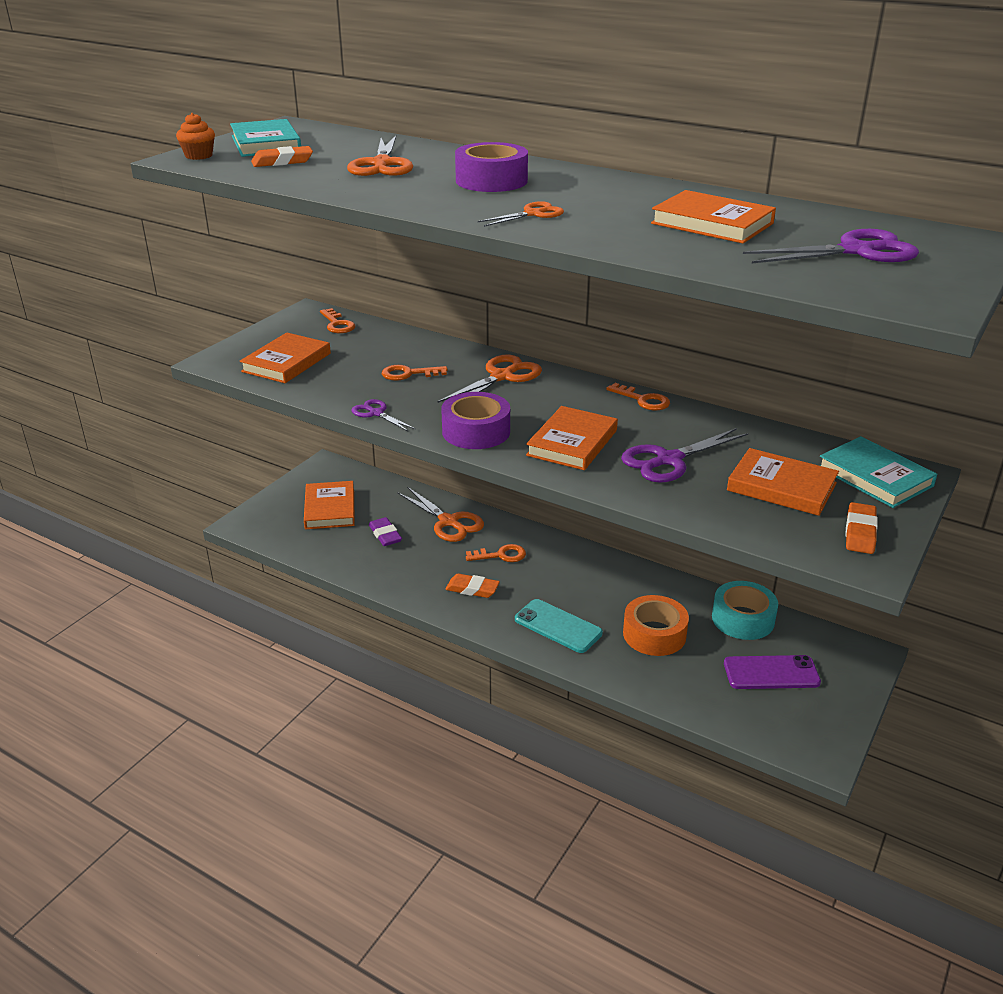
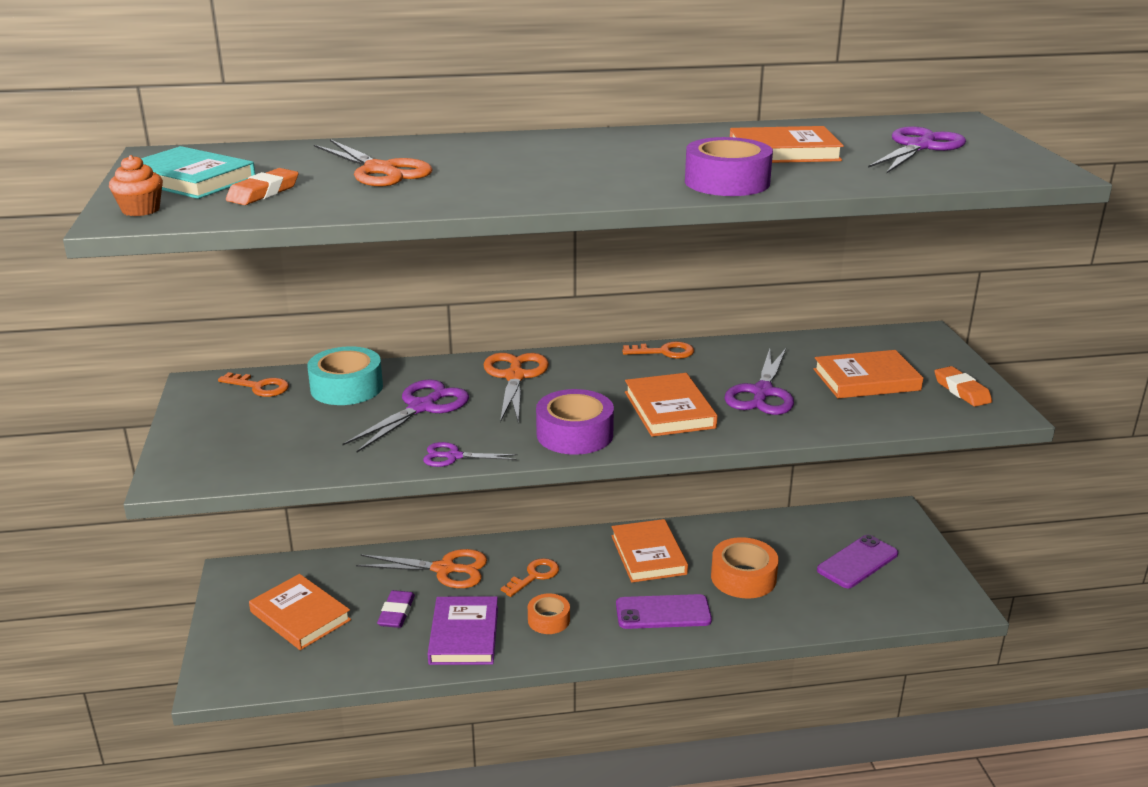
camera: 40 degrees left, 5 degrees down
(286, 362) = (268, 445): orange book -> orange book (648, 555)
(385, 535) = (396, 613): purple eraser -> purple eraser turned 75 degrees clockwise
(407, 570) = (464, 635): none -> purple book
(409, 374) = (422, 407): orange key -> purple scissors
(472, 589) = (548, 620): orange eraser -> orange tape
(491, 181) = (526, 161): purple tape -> purple tape (727, 182)
(533, 214) = (637, 179): orange scissors -> none
(558, 626) = (663, 612): turquoise phone -> purple phone
(743, 619) = (788, 530): turquoise tape -> turquoise tape (346, 387)
(875, 477) = (907, 347): turquoise book -> none

